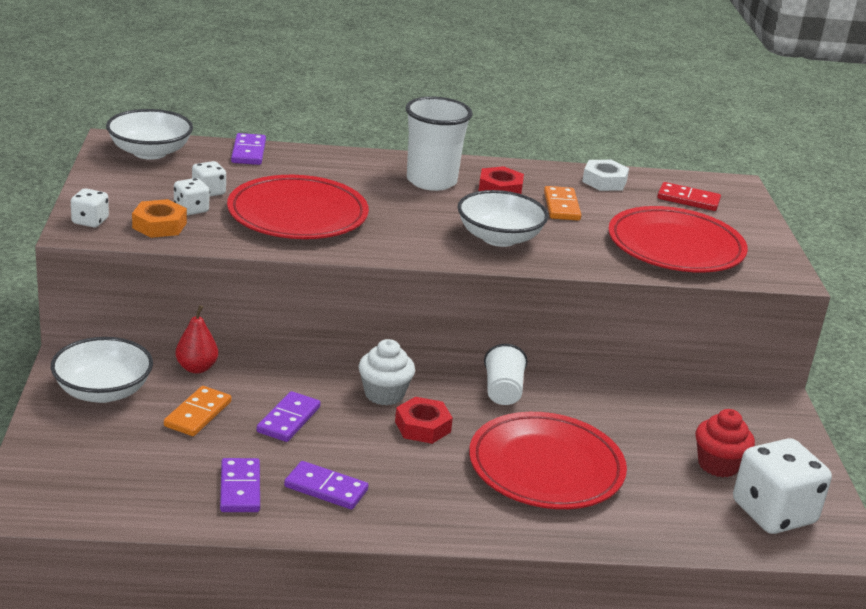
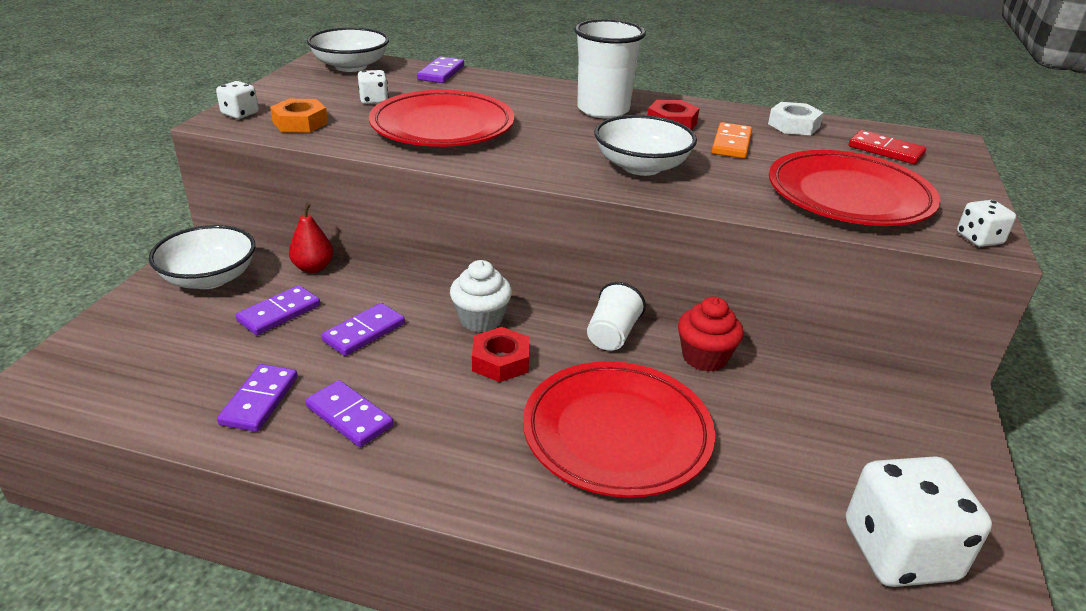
camera: 20 degrees right, 5 degrees up
(191, 209) = (343, 113): white dice -> white dice (979, 239)
(197, 414) = (279, 313): orange domino -> purple domino
(718, 465) = (842, 467): red cupcake -> red cupcake (704, 357)

